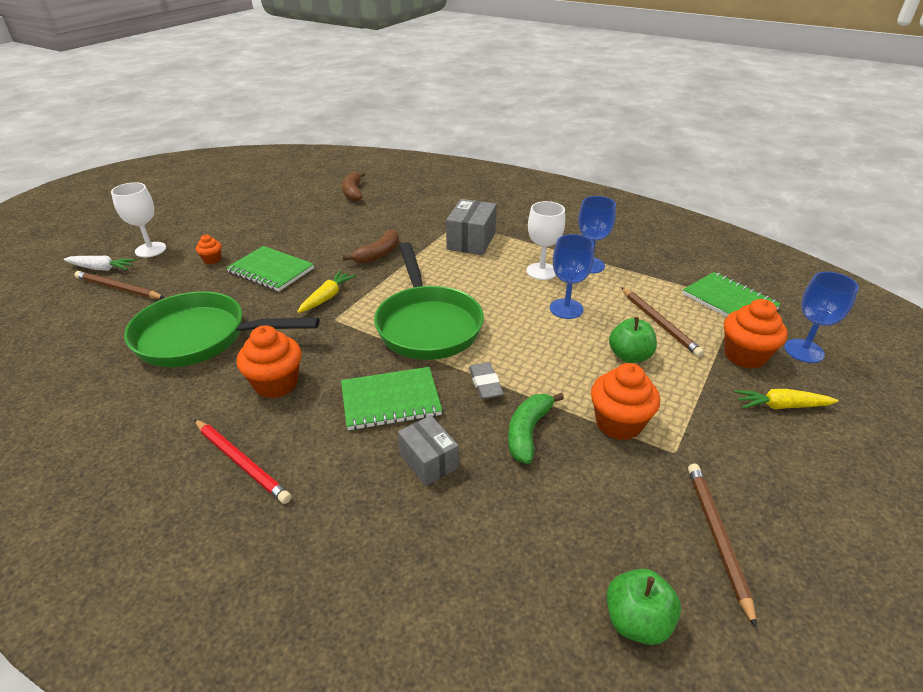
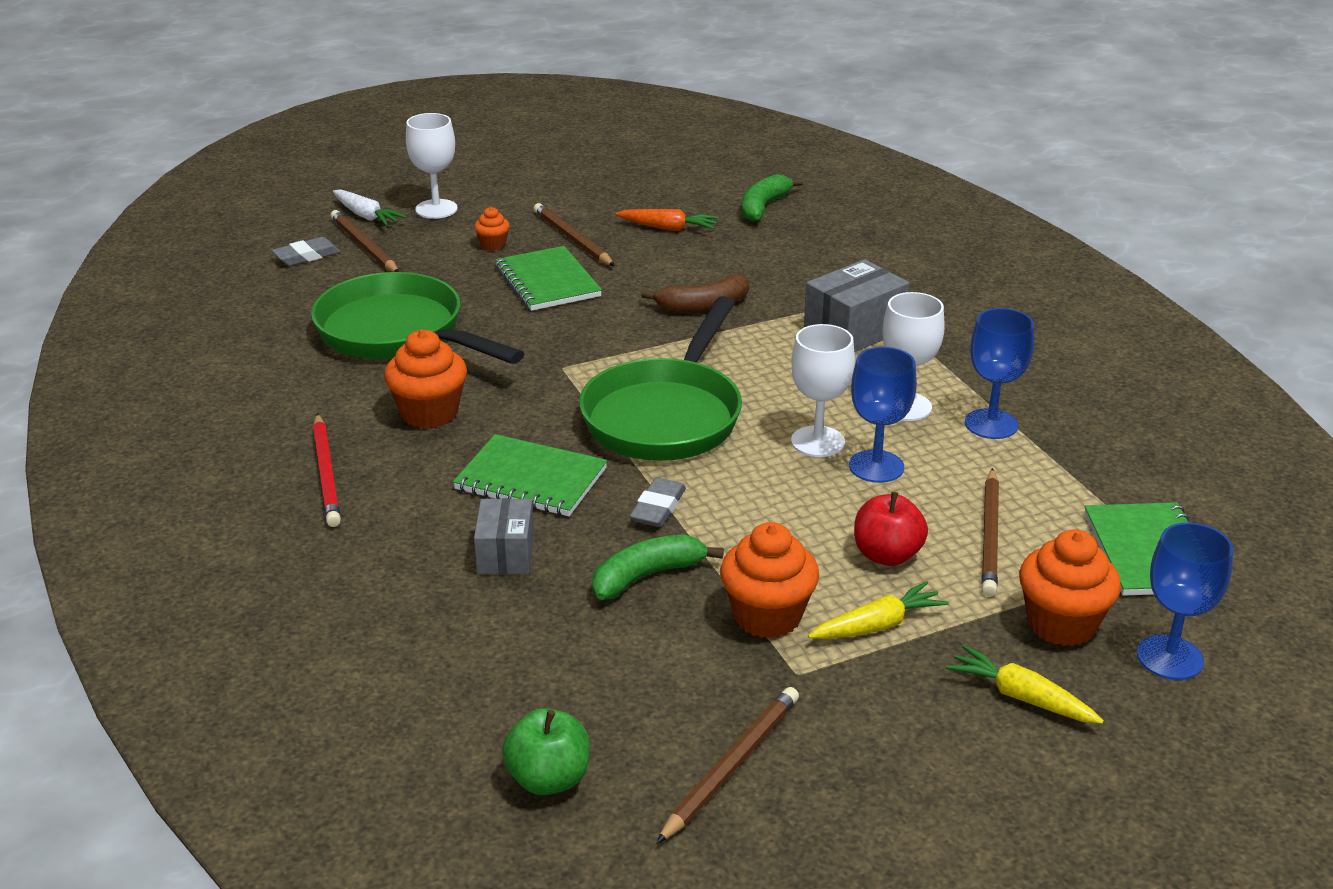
camera: 35 degrees right, 5 degrees down
(78, 309) = (307, 256): none -> grey eraser
(261, 241) = (572, 239): none -> brown pencil
(312, 218) = (668, 228): none -> orange carrot
(327, 297) = (581, 338): yellow carrot -> yellow carrot (877, 625)
(353, 192) = (763, 207): brown banana -> green banana
(523, 307) = (817, 442): none -> white goblet
(629, 356) = (887, 555): green apple -> red apple

